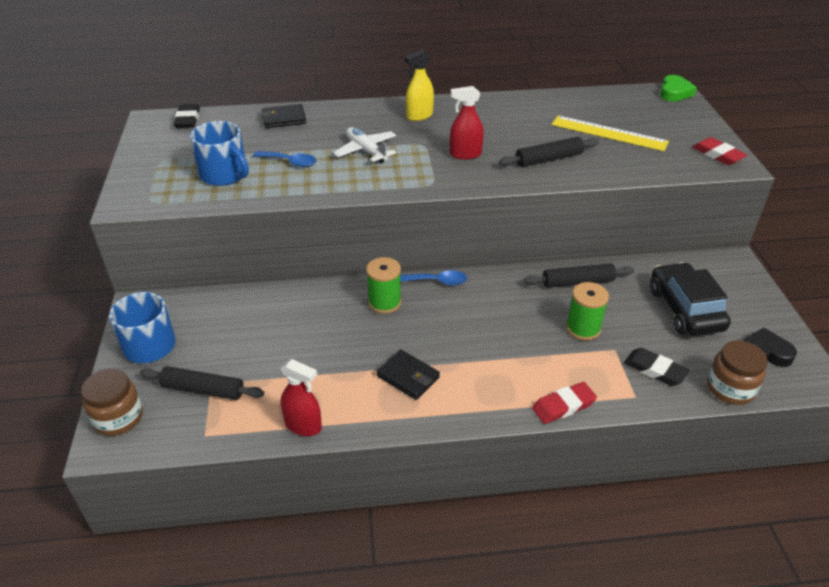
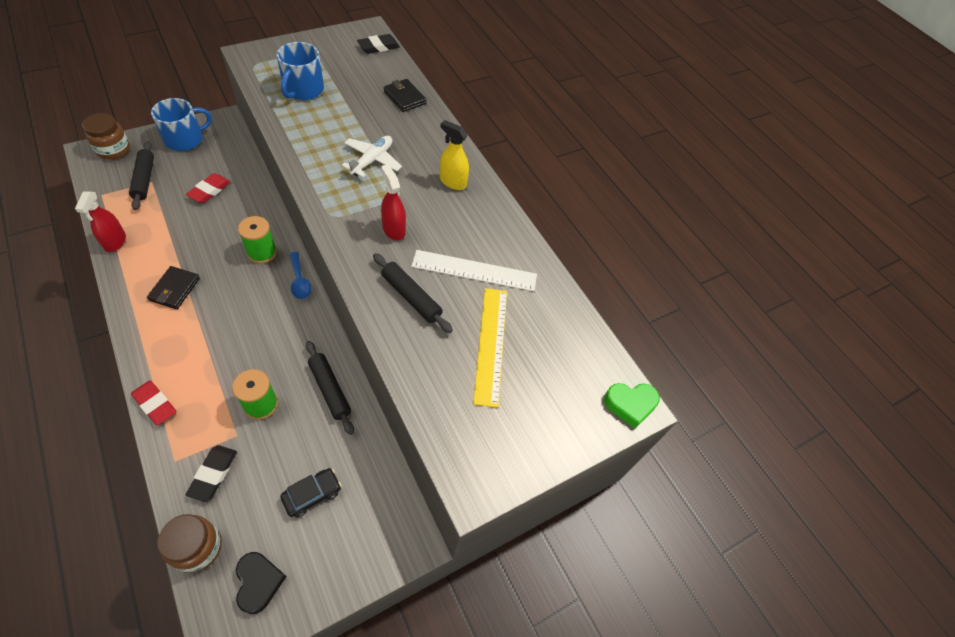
camera: 60 degrees right, 15 degrees up
(290, 162) = (335, 119): blue spoon -> none
(530, 126) = (474, 271): none -> white ruler
(685, 309) = (312, 494): black car -> black car, size x0.56
(718, 155) = (489, 465): red eraser -> red eraser (209, 191)

